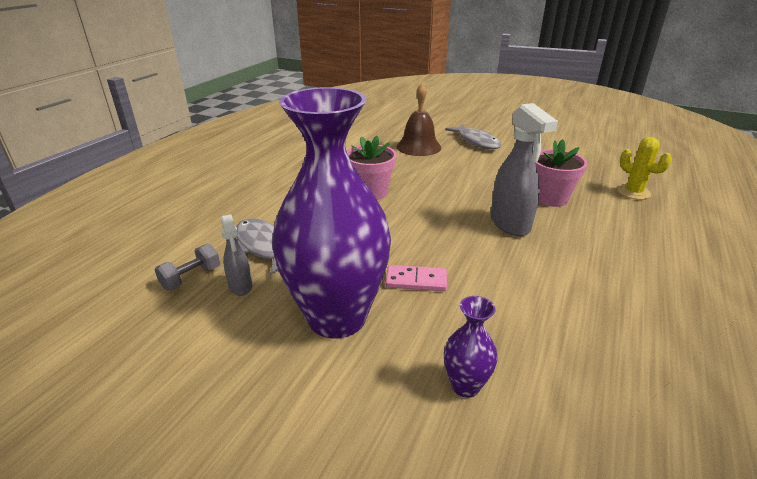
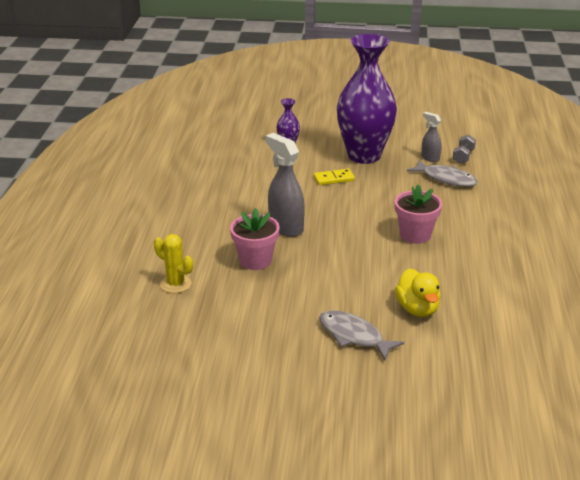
camera: 160 degrees right, 0 degrees up
(416, 281) = (334, 179): pink domino -> yellow domino
(418, 147) = (417, 309): brown bell -> yellow duck

